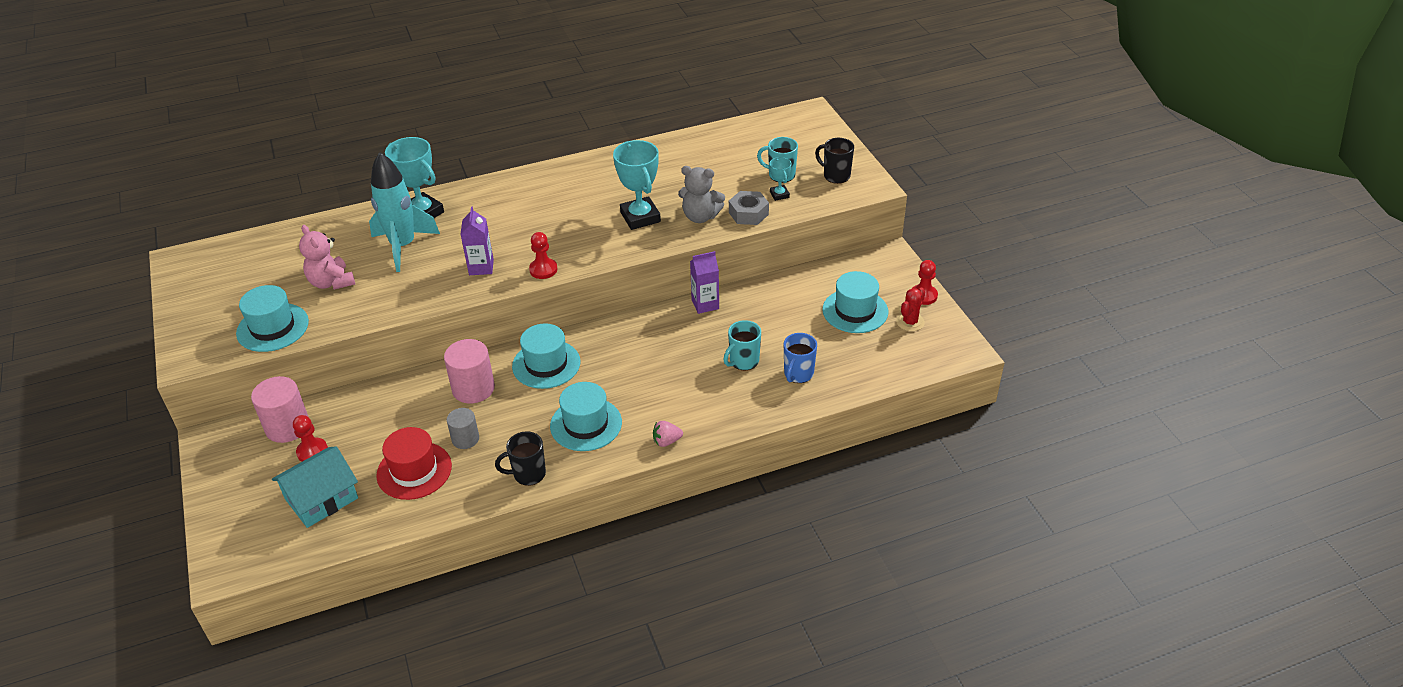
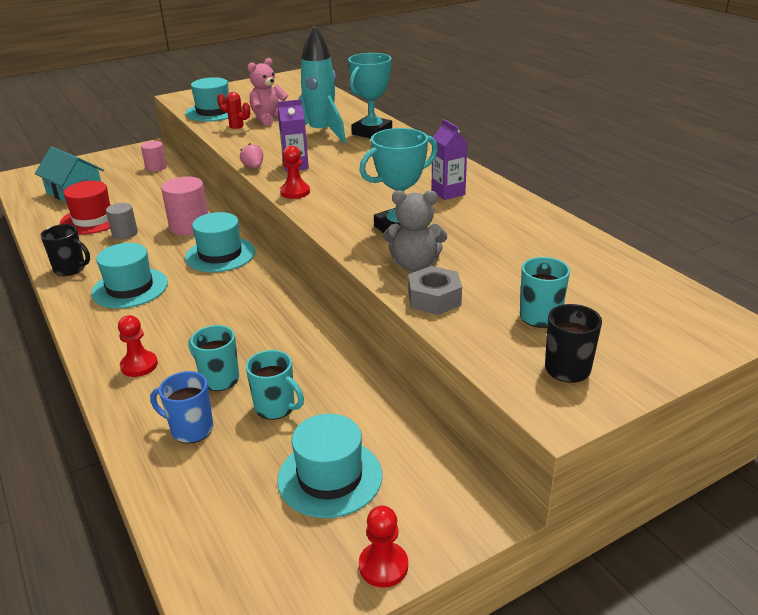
camera: 80 degrees right, 10 degrees down
(287, 427) = (156, 167): pink cylinder -> pink cylinder, size x0.62
(312, 451) = (126, 180): red pawn -> red pawn (139, 365)
(528, 474) = (70, 269): black mug -> black mug turned 135 degrees clockwise
(666, 441) = (92, 339): pink strawberry -> pink strawberry (253, 167)
(700, 216) = (414, 265): grey teddy bear -> grey teddy bear turned 90 degrees counterclockwise
(705, 304) = (325, 337): purple carton -> purple carton (448, 193)
(779, 194) = (490, 319): turquoise trophy -> none
(783, 332) = (276, 407): none -> turquoise mug
(910, 322) = (309, 549): red cactus -> red cactus (237, 129)

